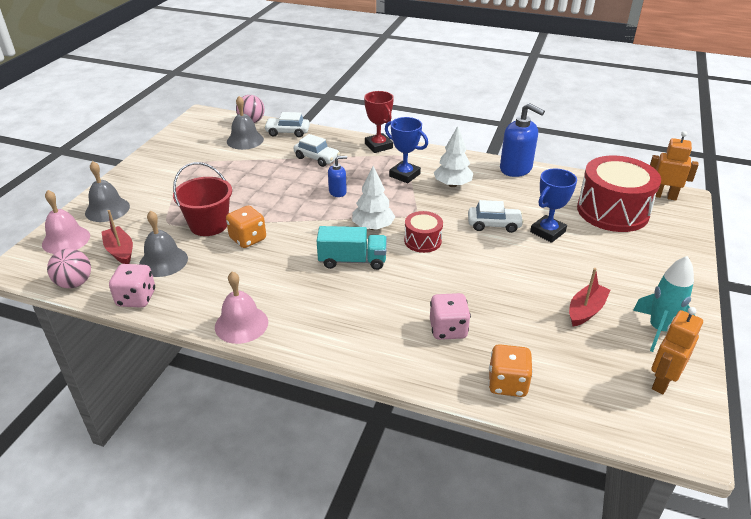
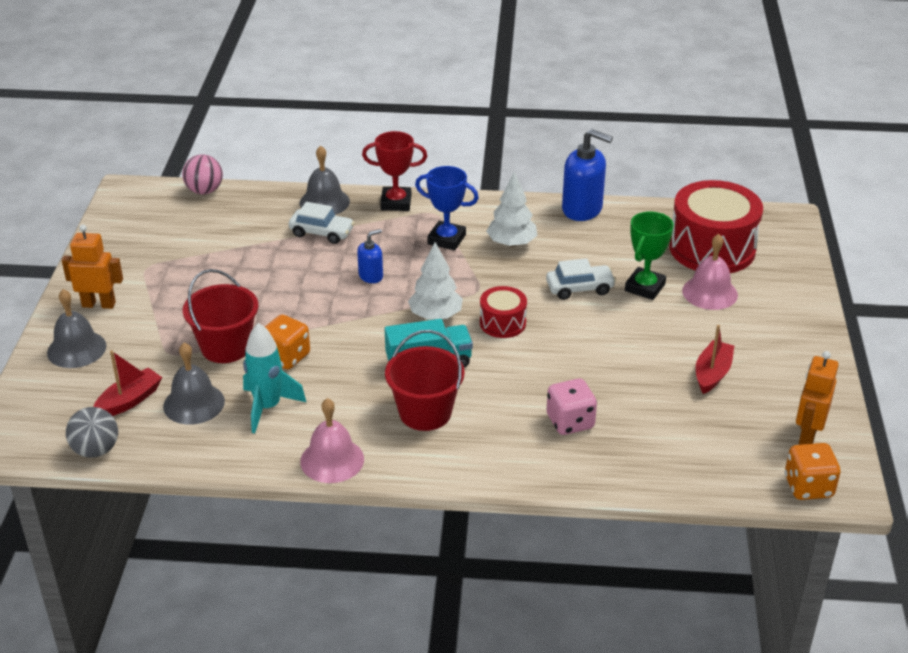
camera: 15 degrees left, 0 degrees up
(66, 240) = (47, 398): pink bell -> pink bell (709, 292)
(75, 283) = (96, 450): pink ball -> grey ball
(120, 251) = (129, 401): red boat -> red boat turned 90 degrees clockwise
(136, 298) = (187, 454): pink dice -> none
(245, 140) = (210, 221): grey bell -> grey bell (324, 202)
(287, 132) = (263, 200): white car -> none
(332, 300) = (425, 413): none -> red bucket
(378, 146) = (396, 203): red trophy -> red trophy turned 45 degrees counterclockwise
(507, 383) = (652, 467): orange dice -> orange dice (808, 487)
(547, 232) = (645, 287): blue trophy -> green trophy
(659, 330) = (793, 381): turquoise rocket -> turquoise rocket (268, 407)
(663, 196) = (765, 219): orange robot -> orange robot (99, 304)

